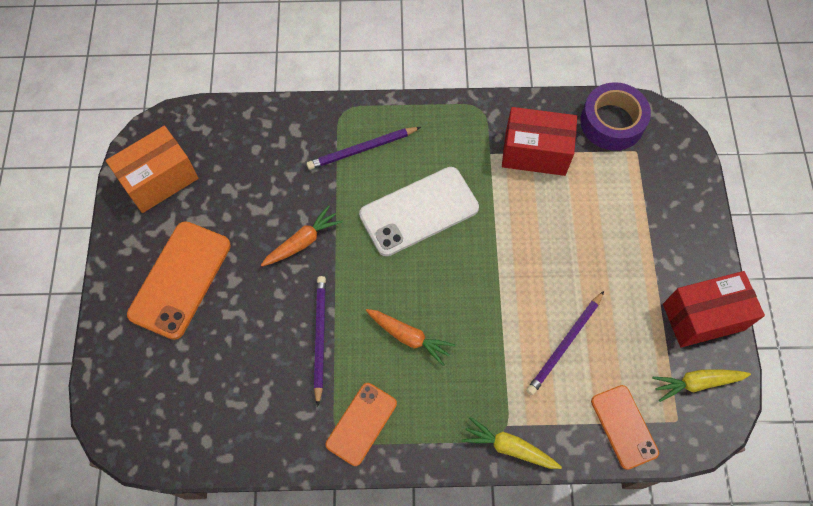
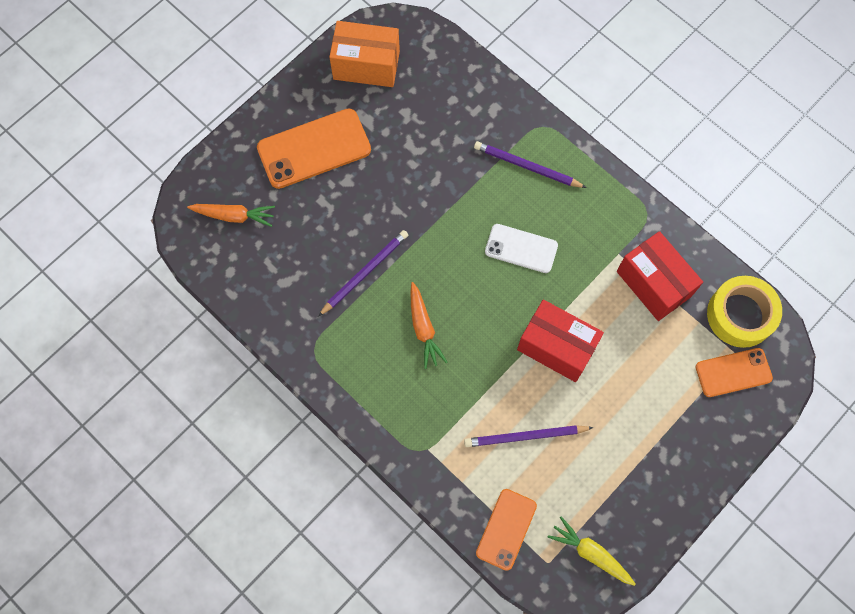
camera: 45 degrees right, 5 degrees up
(302, 242) = (418, 196): orange carrot -> orange carrot (234, 216)
(361, 423) = (335, 354): orange phone -> orange phone (733, 372)
(419, 211) = (521, 249): white phone -> white phone, size x0.62
(509, 447) = (414, 464): yellow carrot -> none
(612, 122) = (740, 315): purple tape -> yellow tape
(703, 317) = (648, 516): red box -> red box (556, 347)

